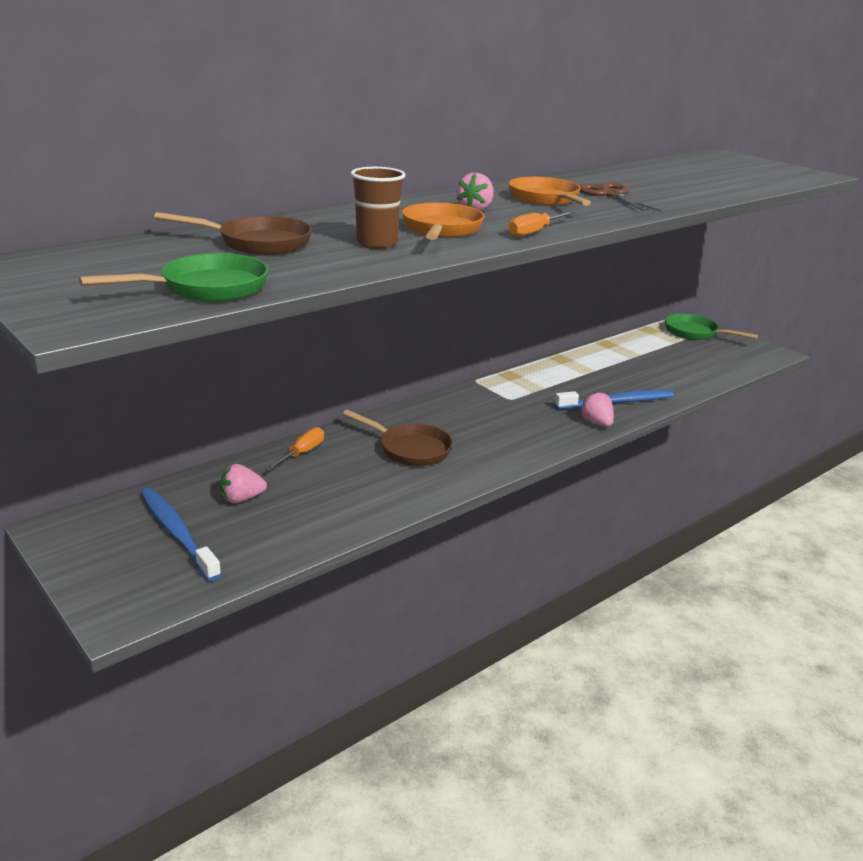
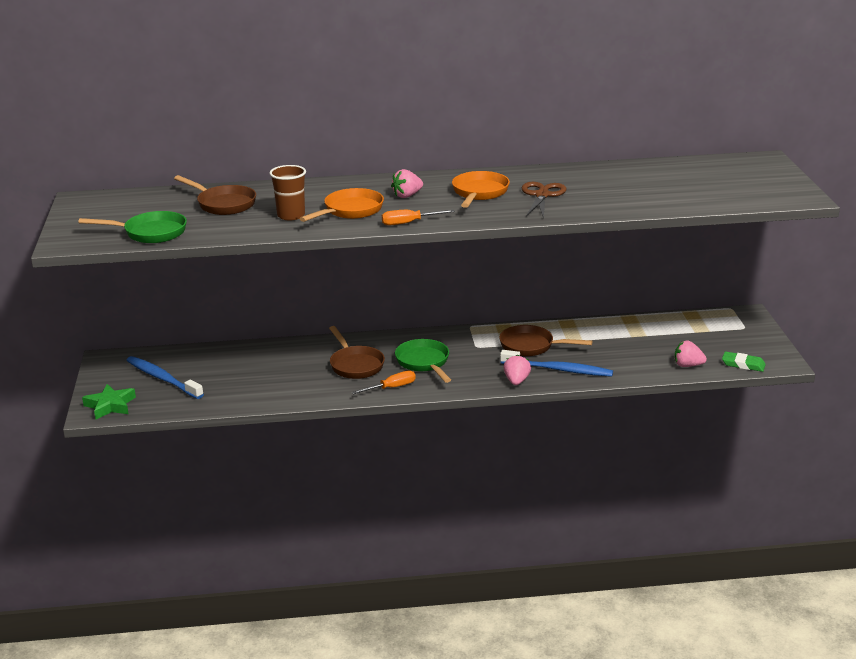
camera: 35 degrees right, 0 degrees up
(136, 596) = (110, 405): none -> green star
(177, 533) = (162, 378): blue toothbrush -> blue toothbrush turned 45 degrees counterclockwise
(242, 499) = (217, 369): pink strawberry -> pink strawberry (687, 365)
(301, 453) = (283, 350): orange screwdriver -> orange screwdriver (391, 388)
(560, 386) = (531, 346): none -> brown pan
(694, 333) = (732, 327): green pan -> green pan (424, 362)
(751, 361) = (743, 364): none -> green eraser

